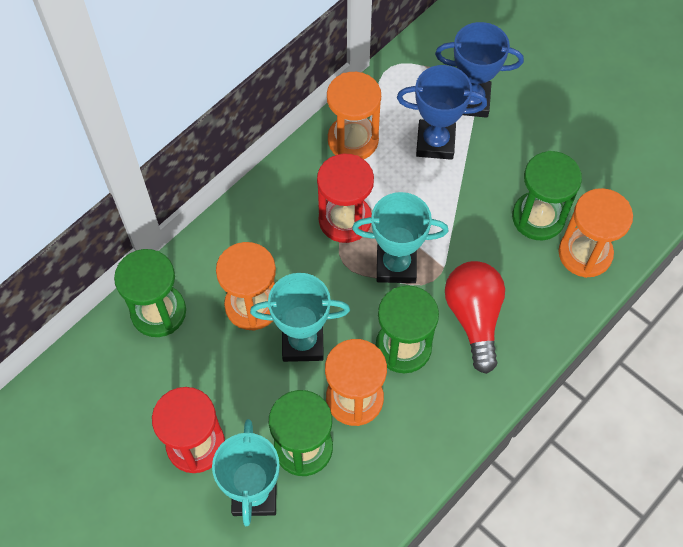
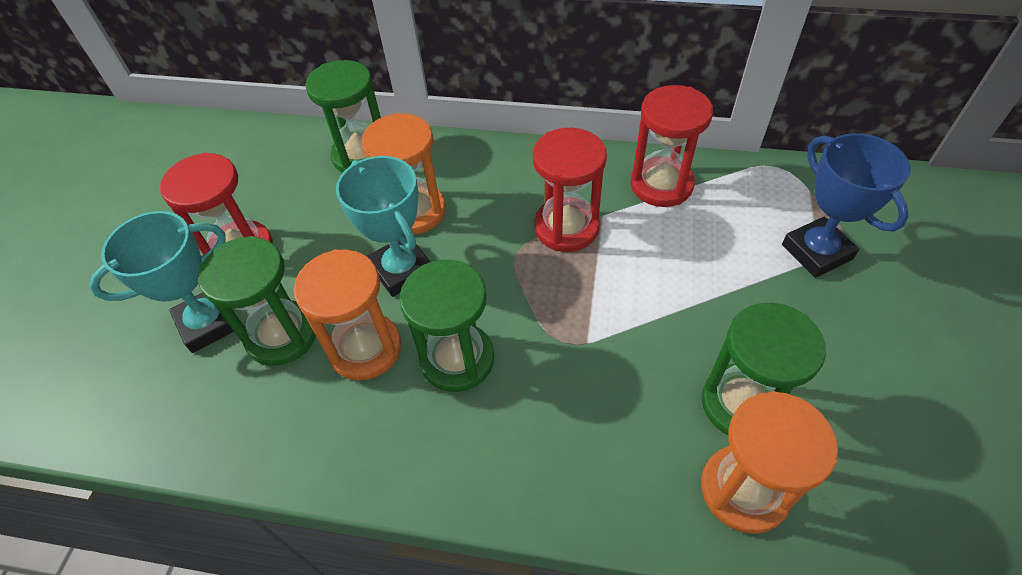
camera: 60 degrees right, 10 degrees down
(353, 140) = (661, 185): orange hourglass -> red hourglass
(396, 265) = (551, 298): turquoise trophy -> none
(435, 142) = (731, 250): blue trophy -> none
(474, 318) = (547, 410): red light bulb -> none

